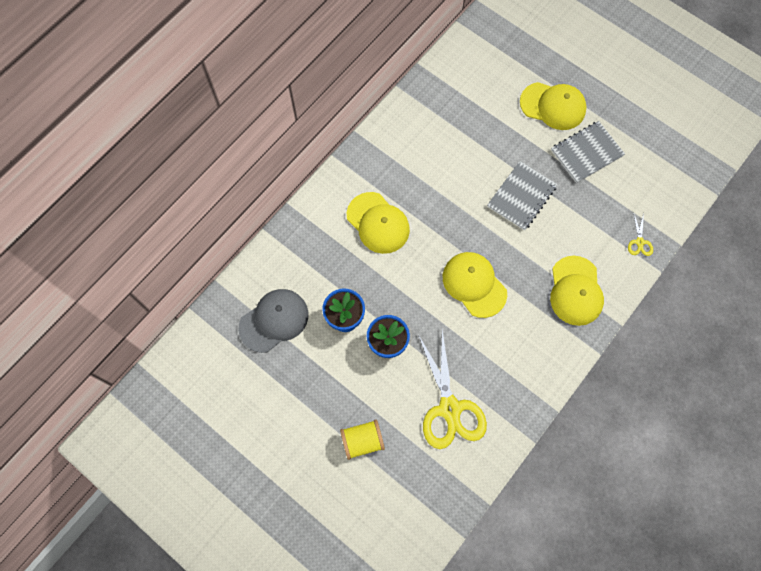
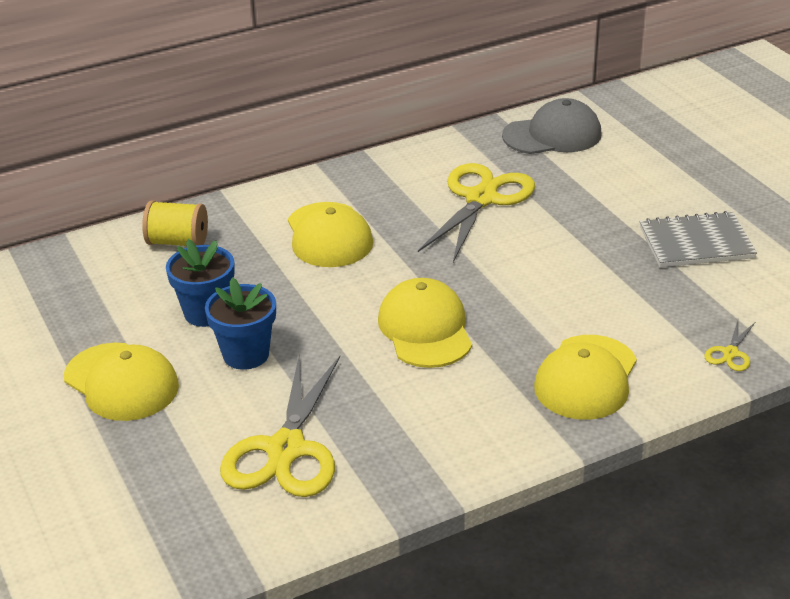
camera: 25 degrees right, 35 degrees down
(274, 320) = (107, 288): grey cap -> grey cap (552, 135)
(362, 441) = (123, 445): yellow spool -> yellow spool (178, 242)
(449, 155) = (481, 199): none -> yellow scissors
(521, 196) = (563, 261): grey notebook -> none
(553, 106) = (671, 188): yellow cap -> yellow cap (121, 382)

